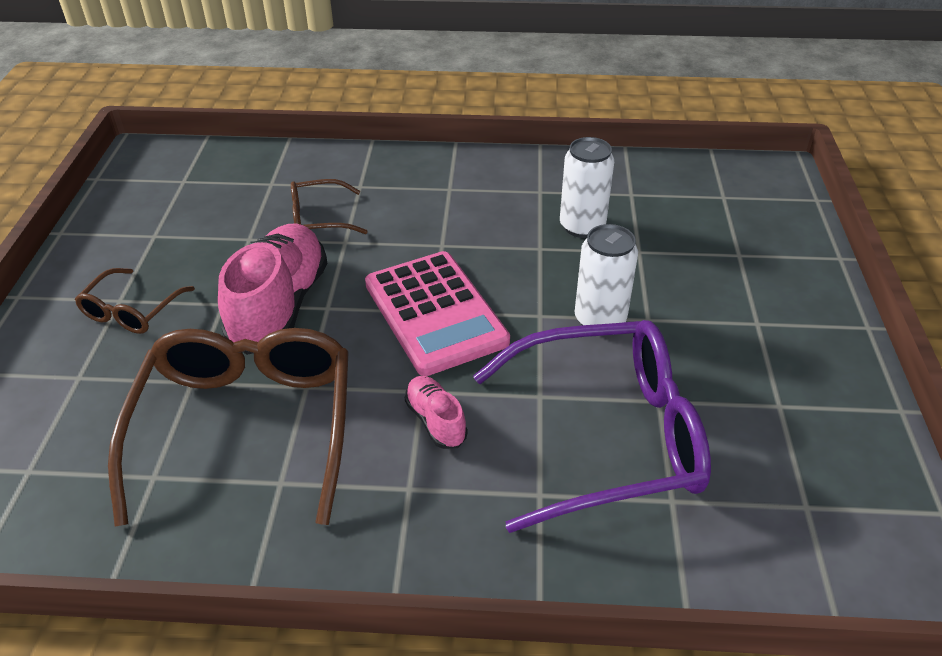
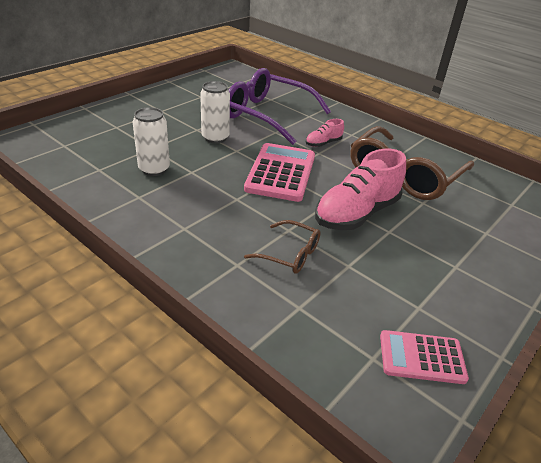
camera: 145 degrees left, 5 degrees down
(131, 311) = (448, 254): brown glasses -> none
(139, 199) = (421, 357): none -> pink calculator
(436, 421) = (323, 143): pink shoe -> pink shoe turned 45 degrees clockwise

